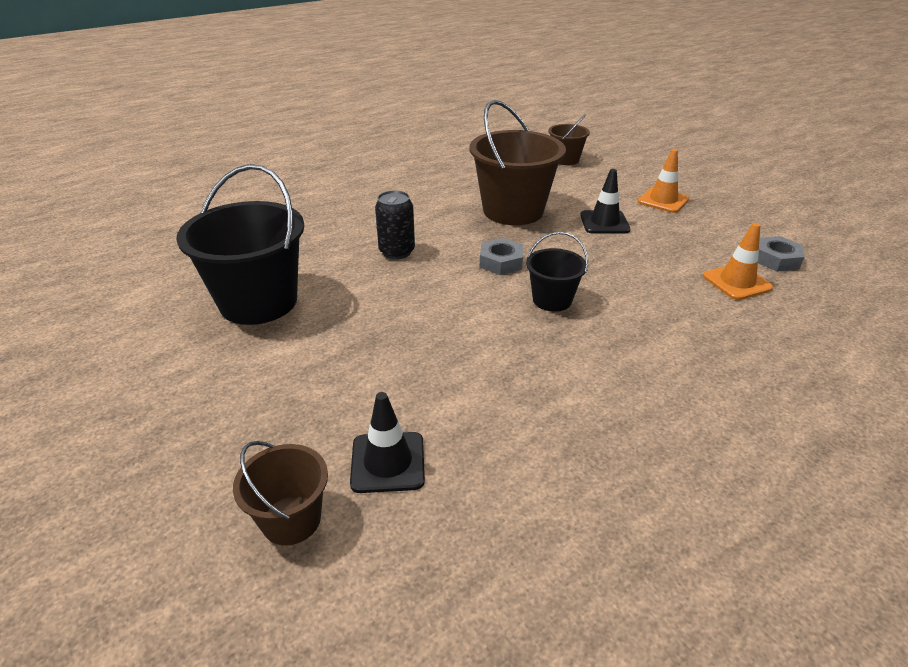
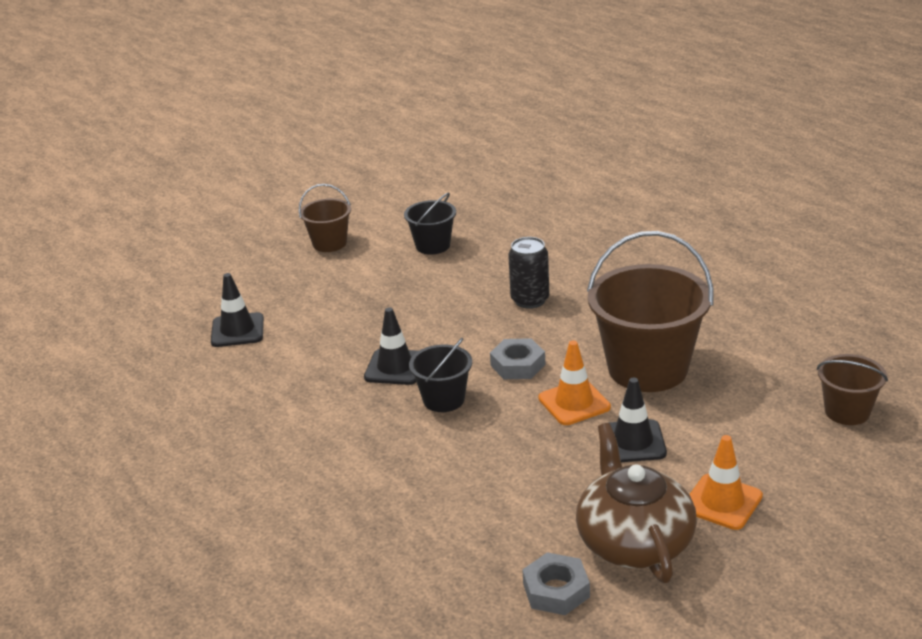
camera: 90 degrees right, 5 degrees down
(258, 302) = (433, 245): black bucket -> black bucket, size x0.52
(291, 520) = (197, 303): brown bucket -> brown bucket (329, 243)
(496, 327) = (395, 367): none -> black traffic cone
(712, 230) = (633, 541): none -> brown teapot
(737, 282) = (491, 541): orange traffic cone -> orange traffic cone (574, 403)

